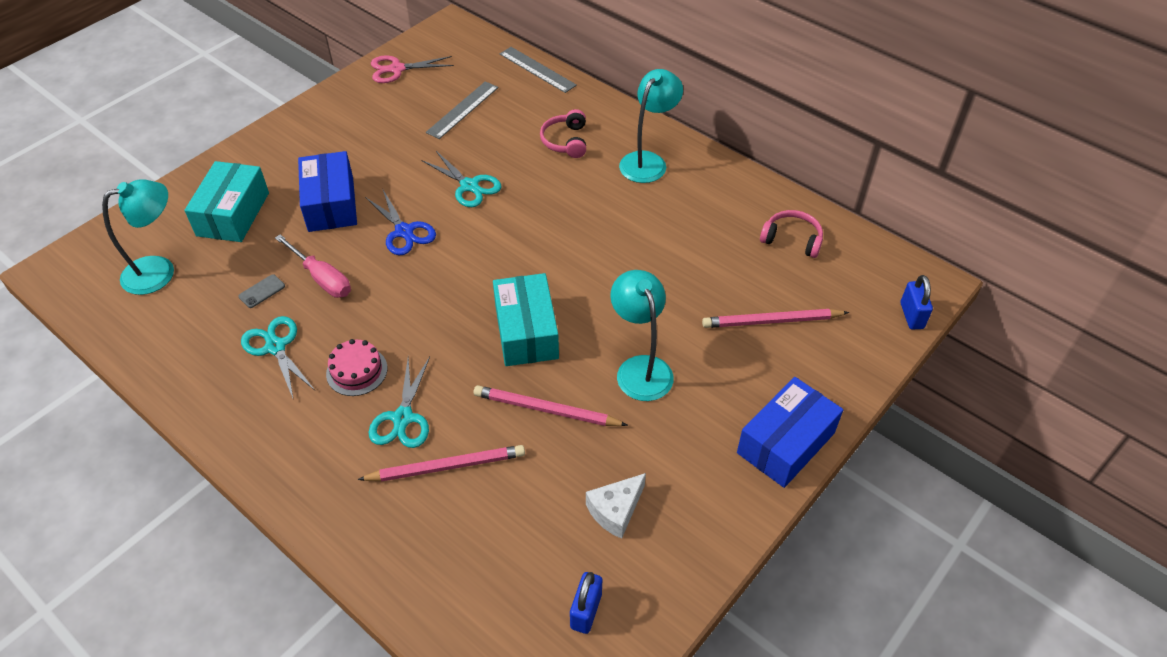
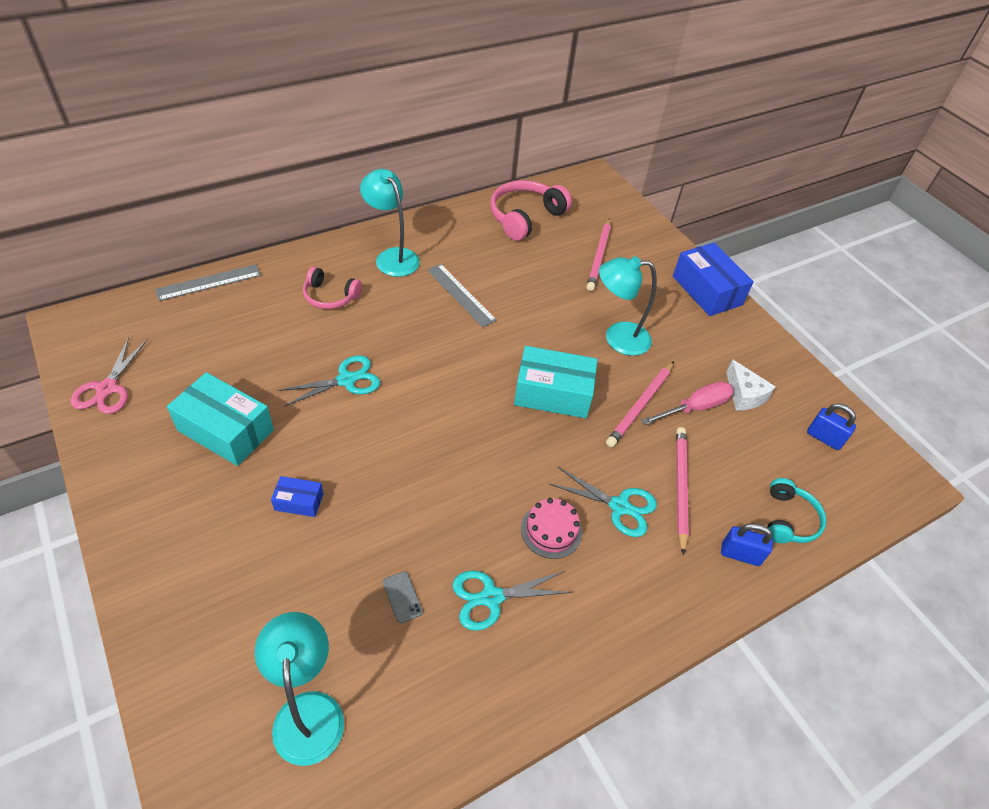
camera: 75 degrees left, 0 degrees up
(233, 214) = (253, 607): turquoise box -> turquoise box (225, 430)
(322, 278) = (411, 534): pink screwdriver -> pink screwdriver (695, 408)
(331, 204) = (299, 502): blue box -> blue box, size x0.50
(404, 232) = (381, 447): blue scissors -> none
(441, 580) = (789, 519): none -> turquoise headphones
(462, 110) = (226, 353): grey ruler -> grey ruler (460, 294)
(792, 239) = (525, 217): pink headphones -> pink headphones, size x1.61
(911, 316) = (620, 196): blue padlock -> blue padlock (740, 554)

